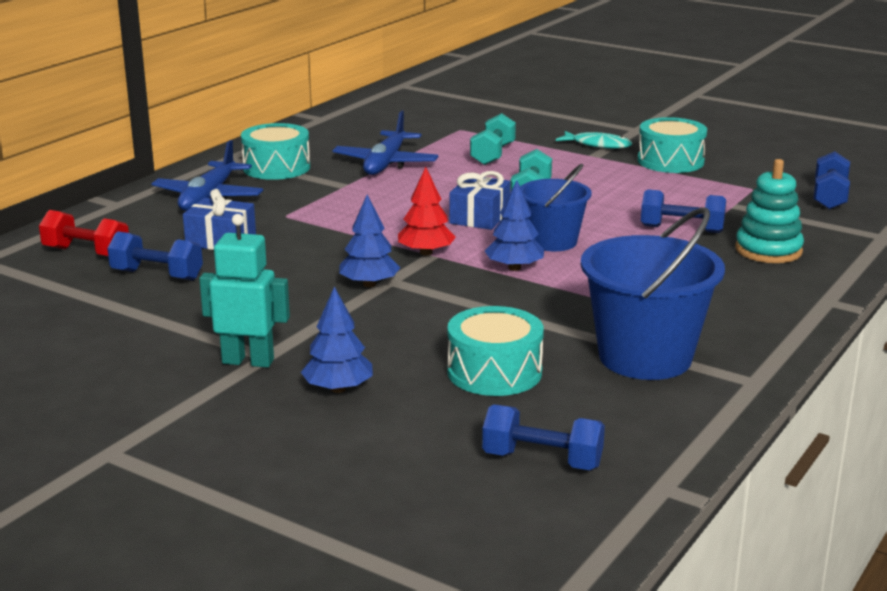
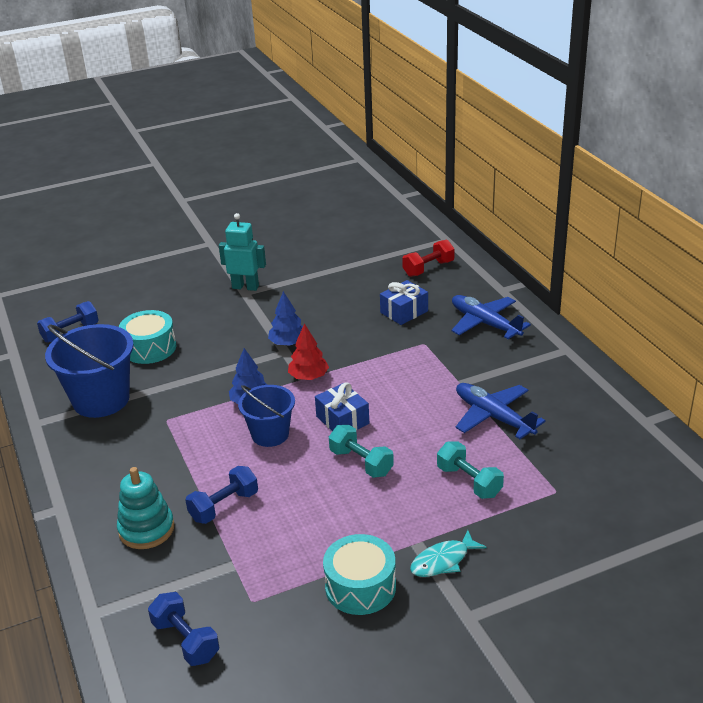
camera: 125 degrees right, 10 degrees up
(157, 275) = (374, 283): blue dumbbell -> none
(248, 361) = (245, 287): turquoise robot -> turquoise robot turned 120 degrees counterclockwise
(276, 167) = (525, 364): turquoise drum -> none
(338, 389) = (191, 302): blue tree -> none

